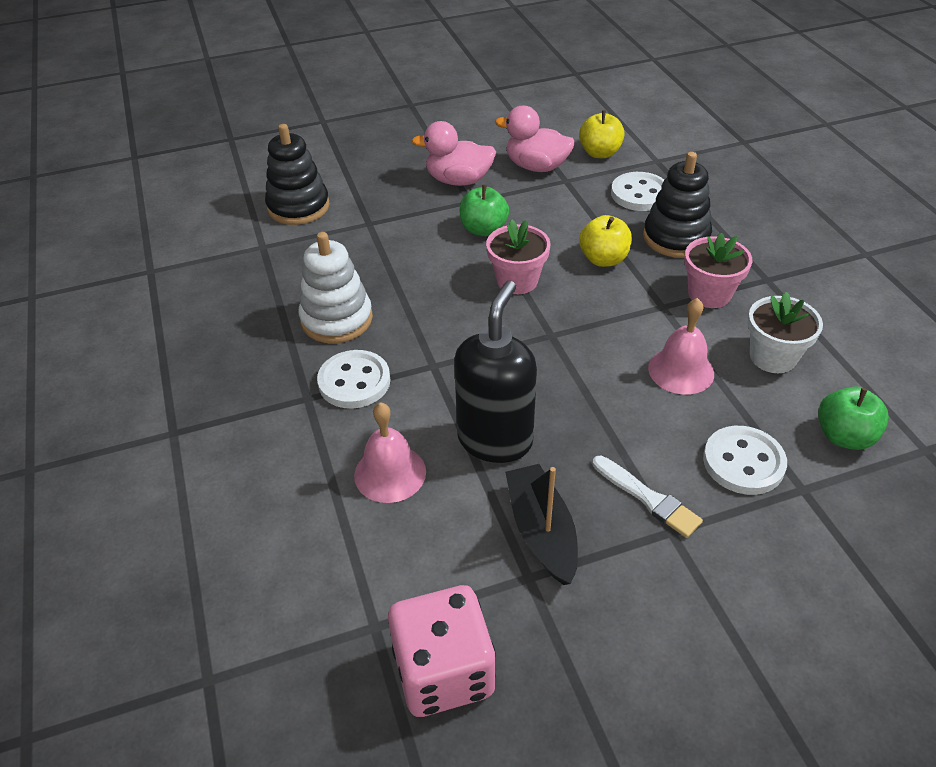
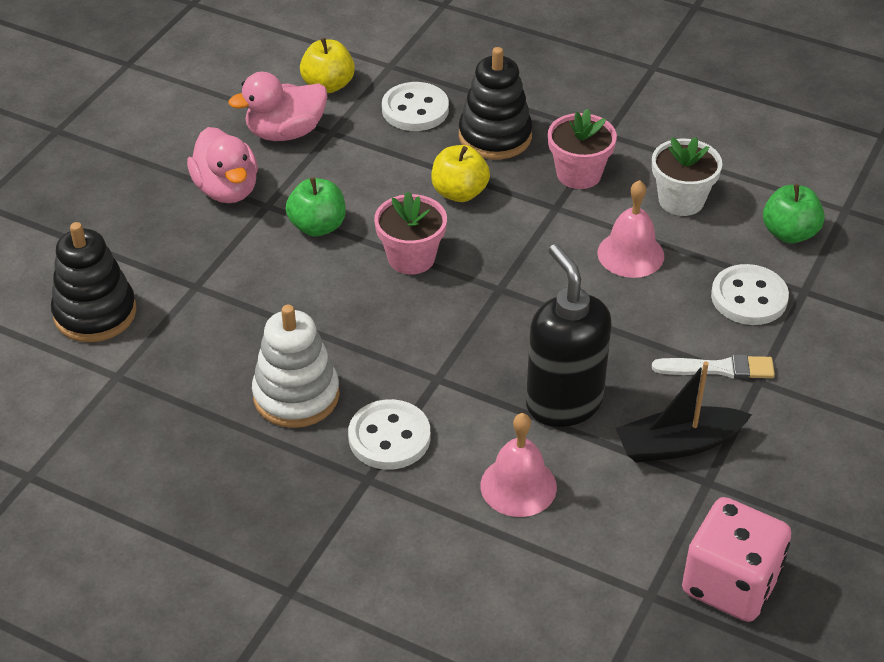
camera: 45 degrees left, 0 degrees up
(458, 180) = (227, 189): pink duck -> pink duck turned 75 degrees counterclockwise
(541, 531) = (678, 444): black boat -> black boat turned 45 degrees counterclockwise

